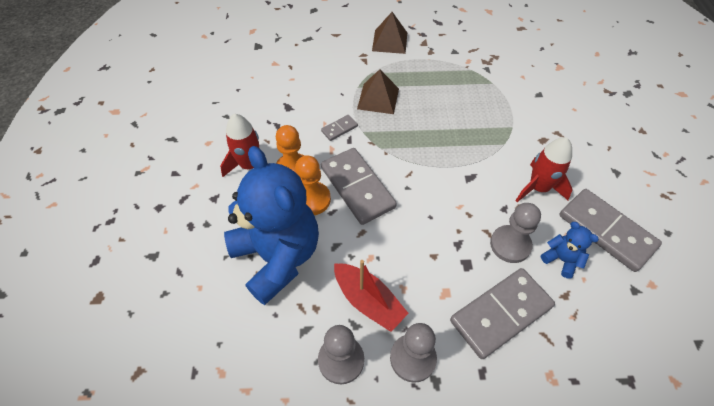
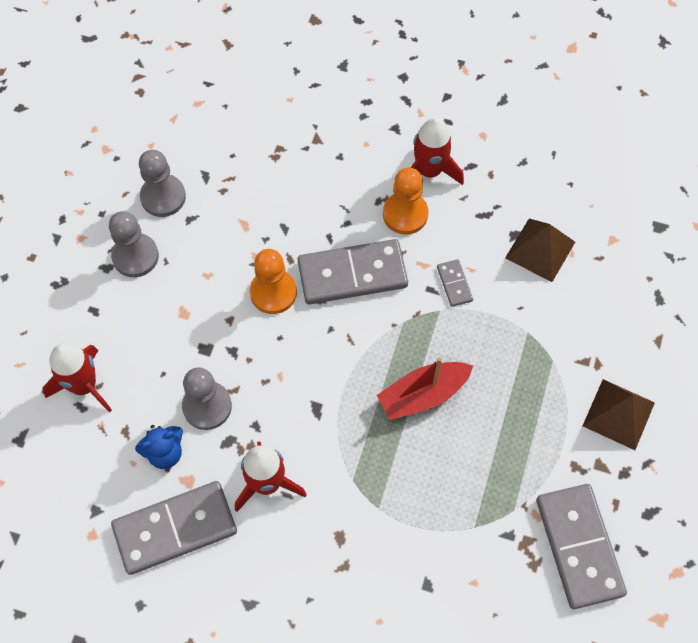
camera: 110 degrees right, 10 degrees up
(277, 257) = (294, 171): blue teddy bear -> none
(312, 199) = (354, 222): orange pawn -> orange pawn (273, 292)
(368, 301) = (208, 238): red boat -> red boat (423, 395)
(378, 98) = (495, 351): brown pyramid -> brown pyramid (540, 250)
(500, 313) = (138, 355): grey domino -> grey domino (579, 546)
(551, 347) = (84, 385): none -> red rocket

